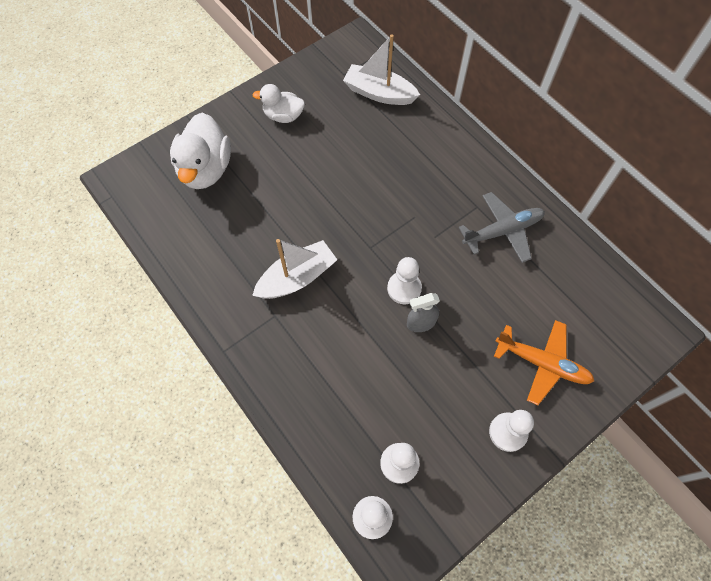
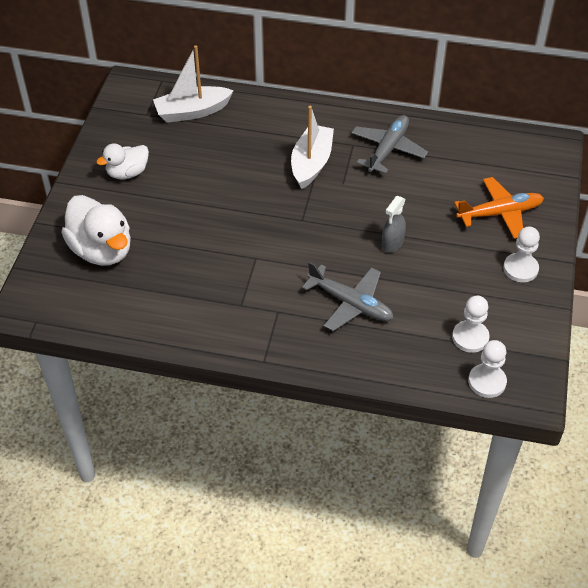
camera: 40 degrees left, 15 degrees down
(297, 278) = (267, 275): white boat -> white boat (311, 163)
(335, 352) = (350, 303): none -> grey plane
(404, 288) = (356, 230): white pawn -> none

